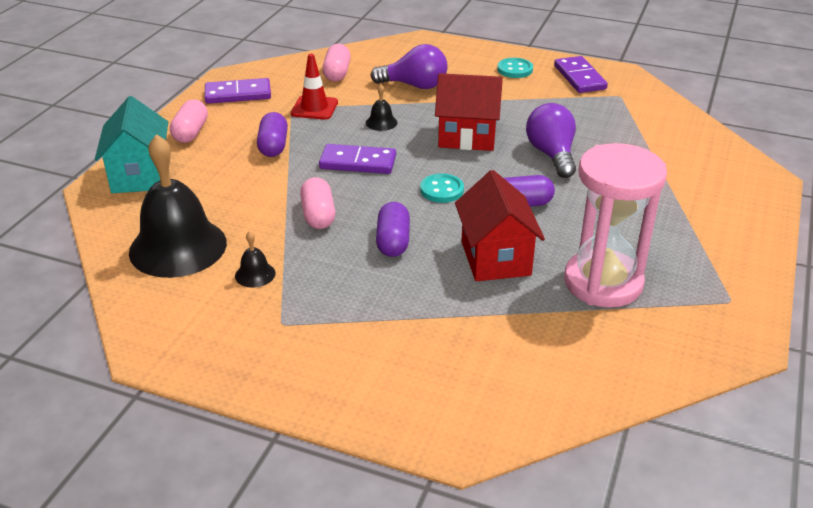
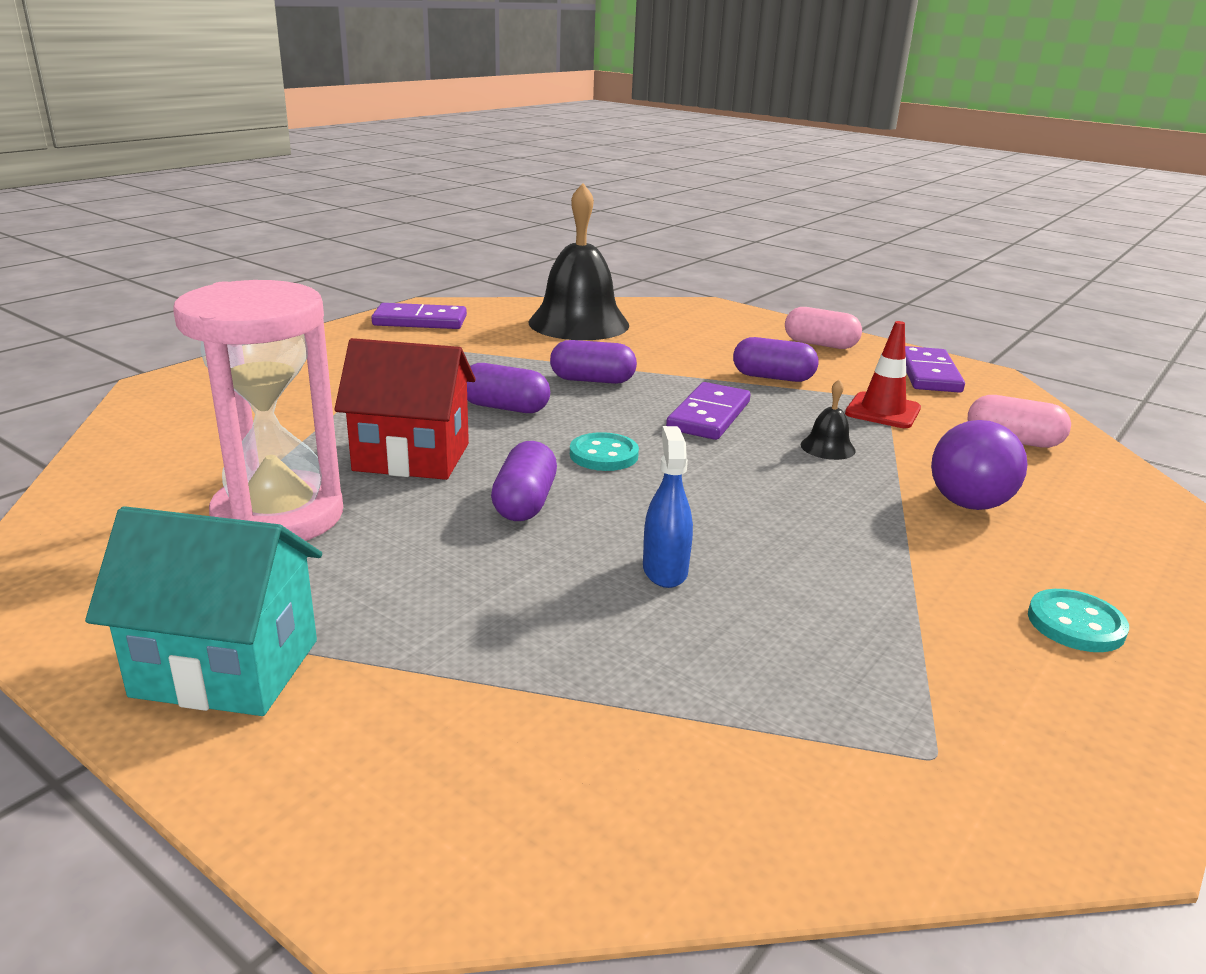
camera: 105 degrees right, 10 degrees down
(140, 176) = (726, 319): turquoise house -> turquoise house (226, 668)
(255, 274) = (504, 344): black bell -> none
(318, 215) = (592, 380): pink capsule -> purple capsule
(467, 137) = (760, 504): red house -> none
(552, 155) = (665, 570): purple light bulb -> blue spray bottle
(579, 77) = (1048, 716): purple domino -> purple domino (420, 321)

